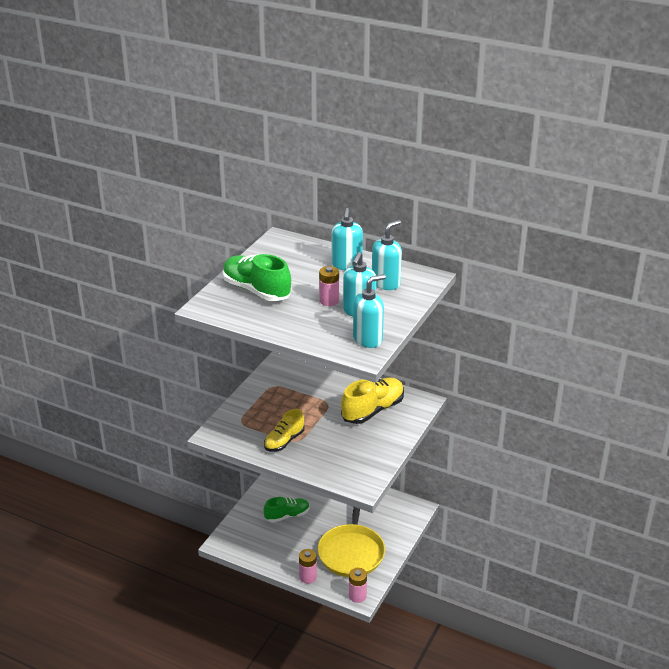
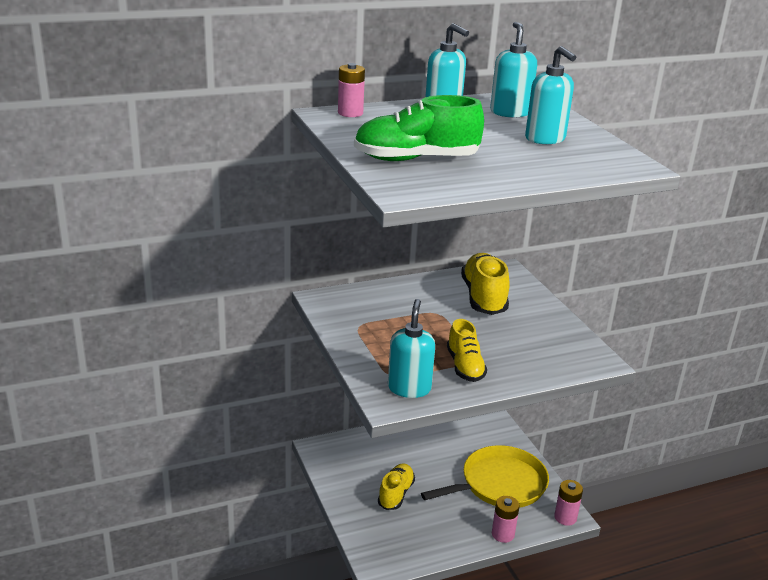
camera: 50 degrees left, 5 degrees down
(287, 516) = (396, 494): green shoe -> yellow shoe
(329, 301) = (501, 141): pink battery -> pink battery (350, 113)
(351, 552) = (499, 484): yellow pan -> yellow pan turned 75 degrees counterclockwise
(368, 339) = (608, 154): turquoise soap dispenser -> turquoise soap dispenser (409, 388)

